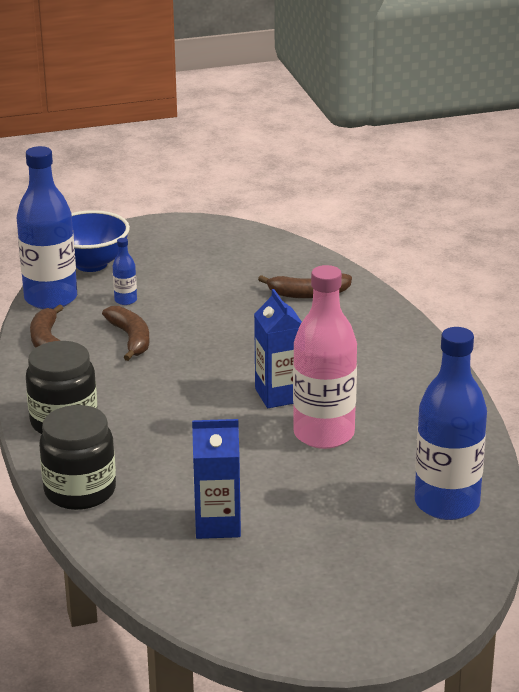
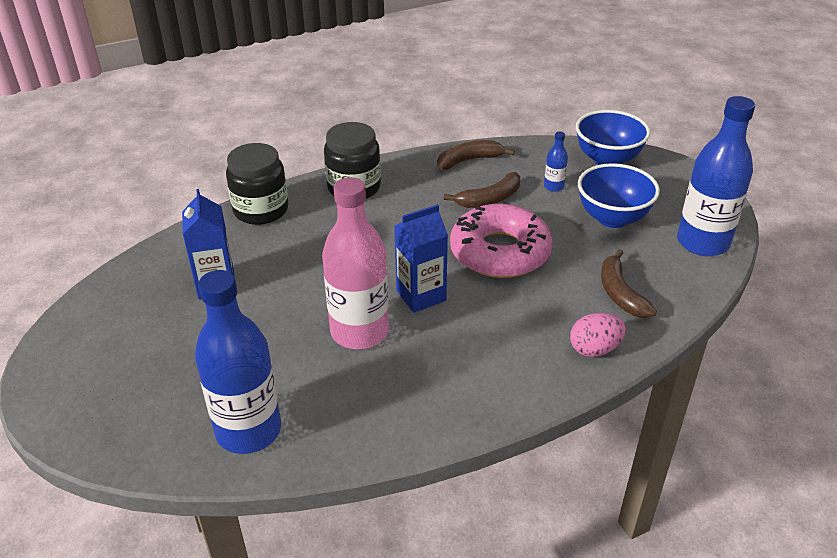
camera: 80 degrees right, 10 degrees up
(51, 298) = (539, 150): blue bottle -> blue bottle (702, 242)
(195, 279) = (612, 218): none -> blue bowl
(225, 344) = (500, 252): none -> pink donut
(377, 318) = (594, 349): none -> pink egg

